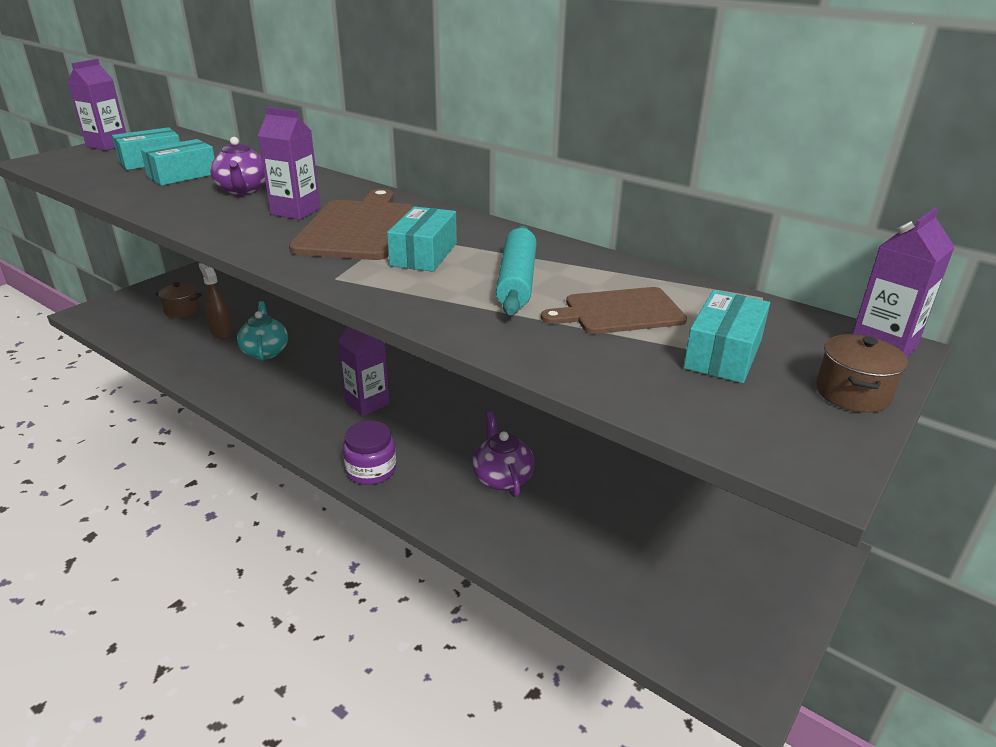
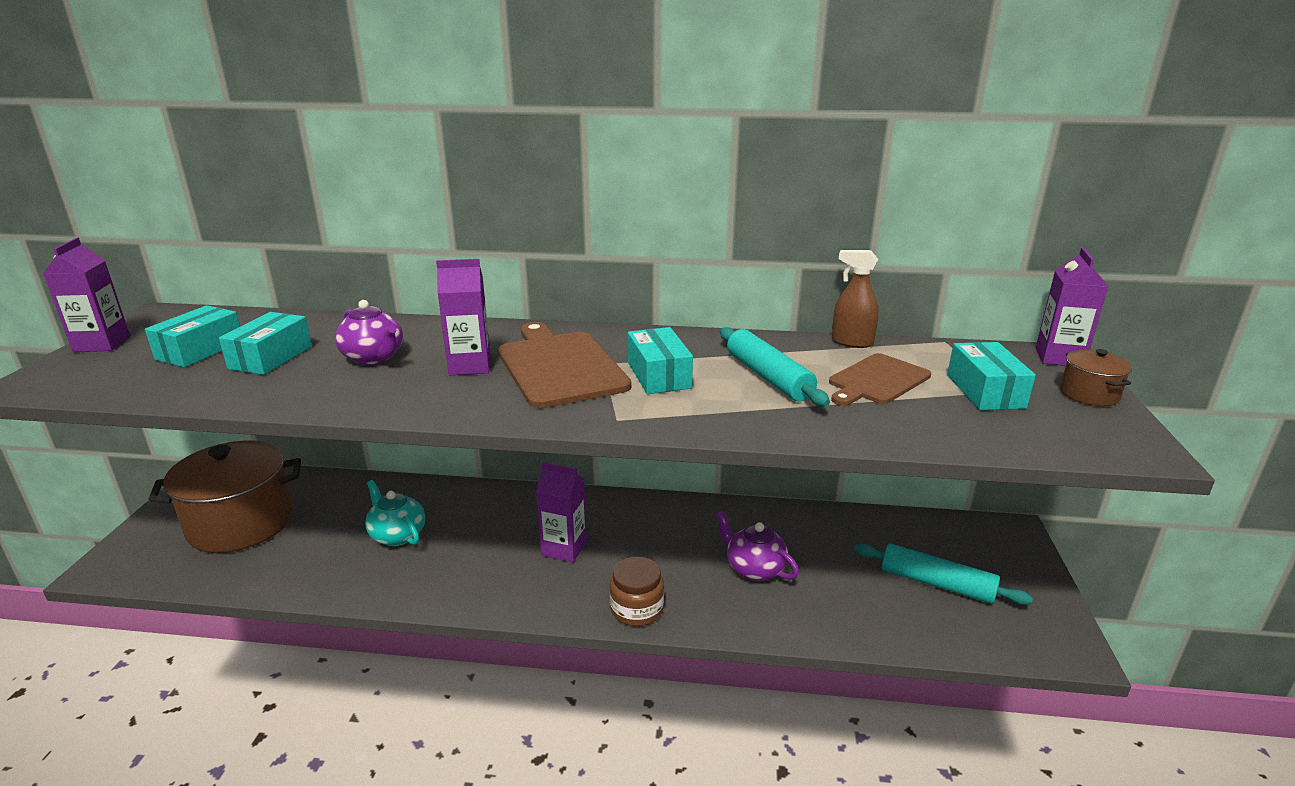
camera: 30 degrees left, 5 degrees down
(182, 310) = (241, 523): brown pot -> brown pot, size x2.30
(221, 332) = (320, 531): brown spray bottle -> brown spray bottle (851, 342)
(371, 470) = (637, 609): purple jar -> brown jar
(666, 562) = (936, 583): none -> turquoise rolling pin

